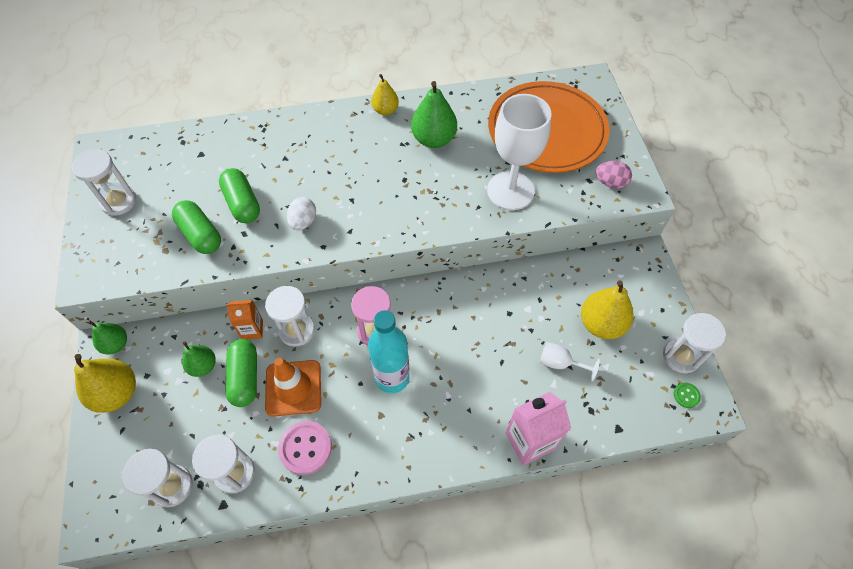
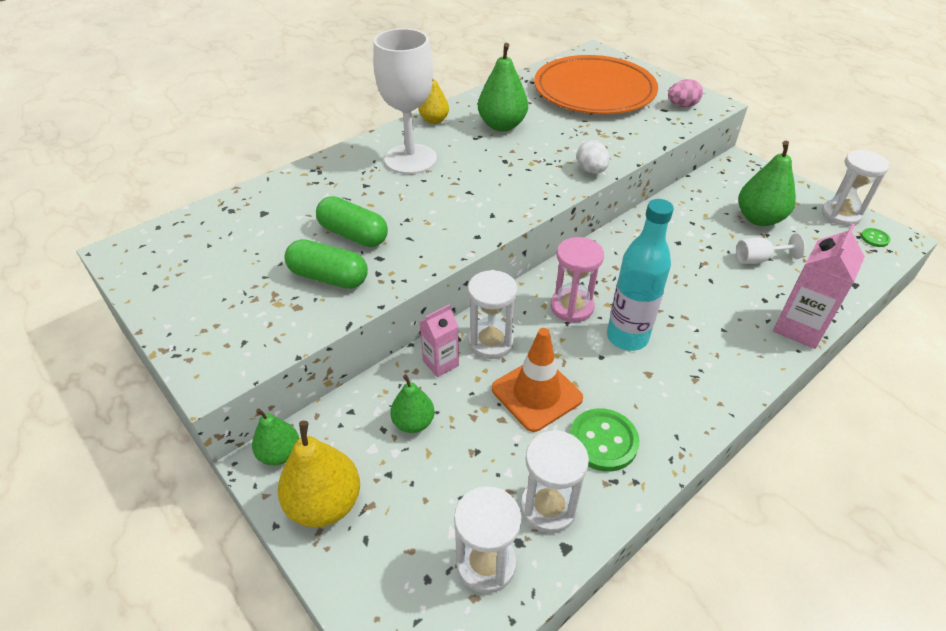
camera: 30 degrees left, 15 degrees down
(118, 201) = (194, 287): white hourglass -> none
(245, 377) = (473, 410): green capsule -> none
(252, 329) = (441, 363): orange carton -> pink carton
(303, 222) = (436, 225): white egg -> white egg (591, 170)
(305, 448) = (603, 441): pink button -> green button
(510, 191) = (608, 137): white goblet -> white goblet (410, 159)
(601, 324) = (759, 218): yellow pear -> green pear

